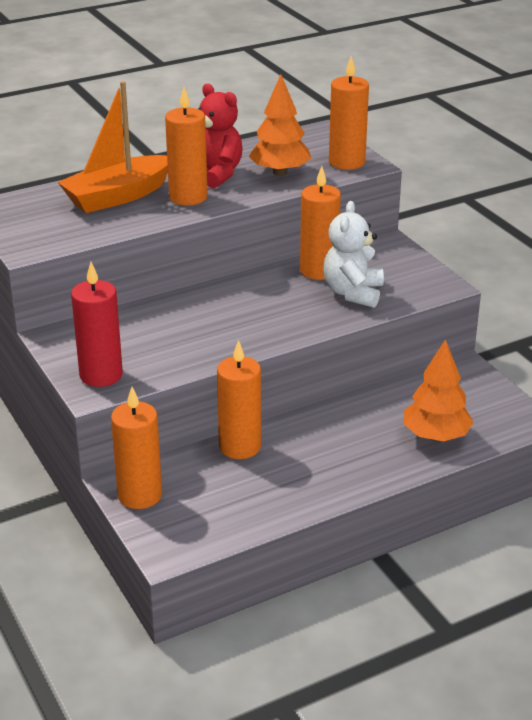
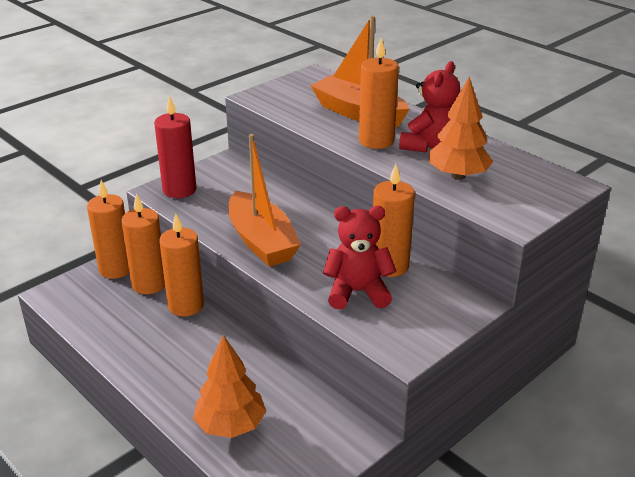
camera: 75 degrees right, 0 degrees up
(243, 332) = (261, 241): none -> orange boat
(346, 162) = (510, 209): orange candle -> orange candle (149, 284)
(353, 293) = (357, 292): white teddy bear -> red teddy bear

